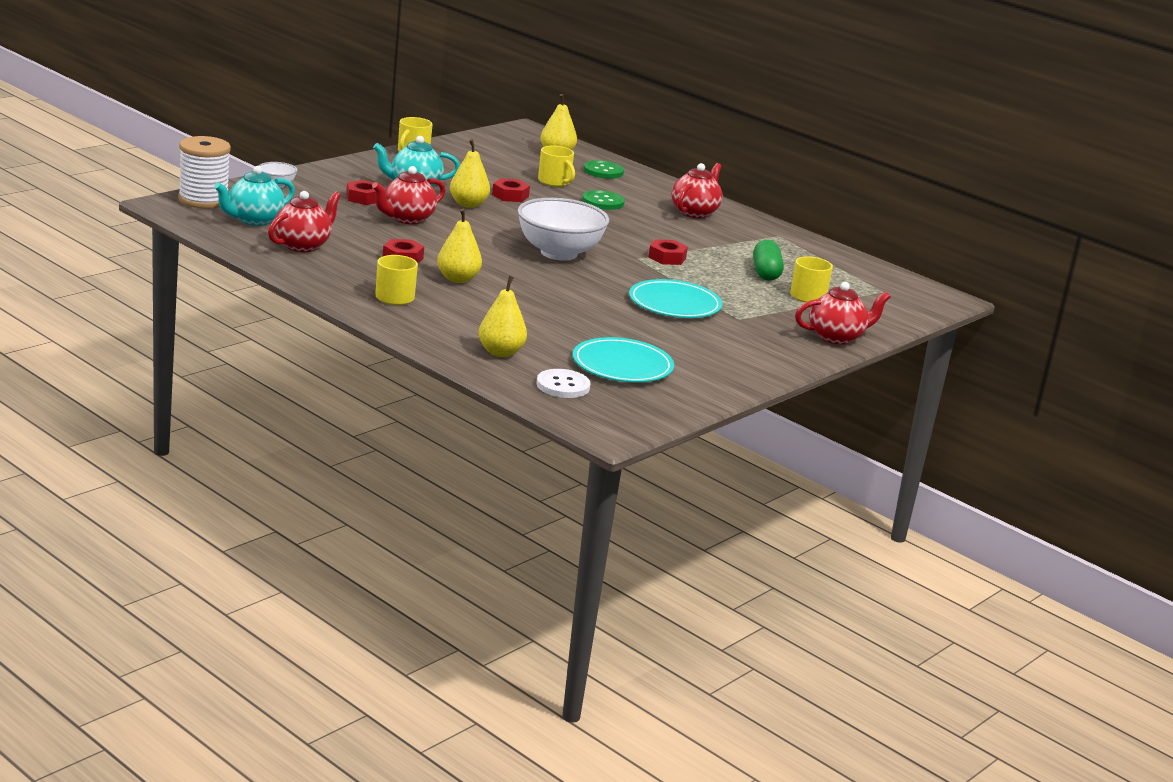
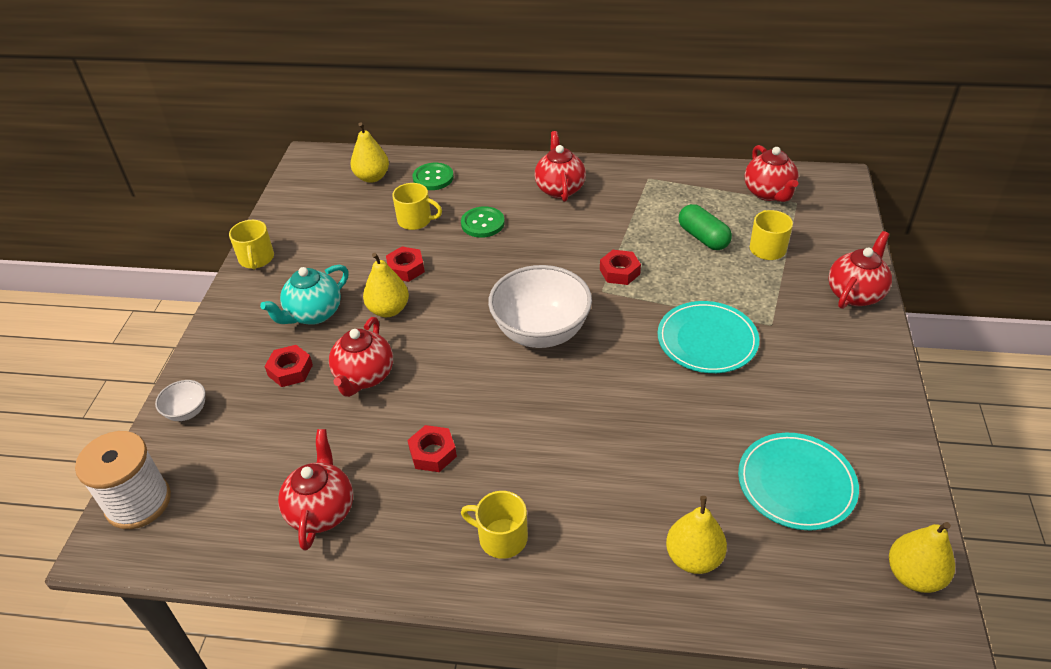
camera: 30 degrees left, 20 degrees up
(254, 220) = (227, 500): turquoise teapot -> none
(457, 279) = (516, 450): yellow pear -> yellow pear (914, 575)
(563, 386) = (804, 571): white button -> none
(868, 279) = (768, 193): none -> red teapot

